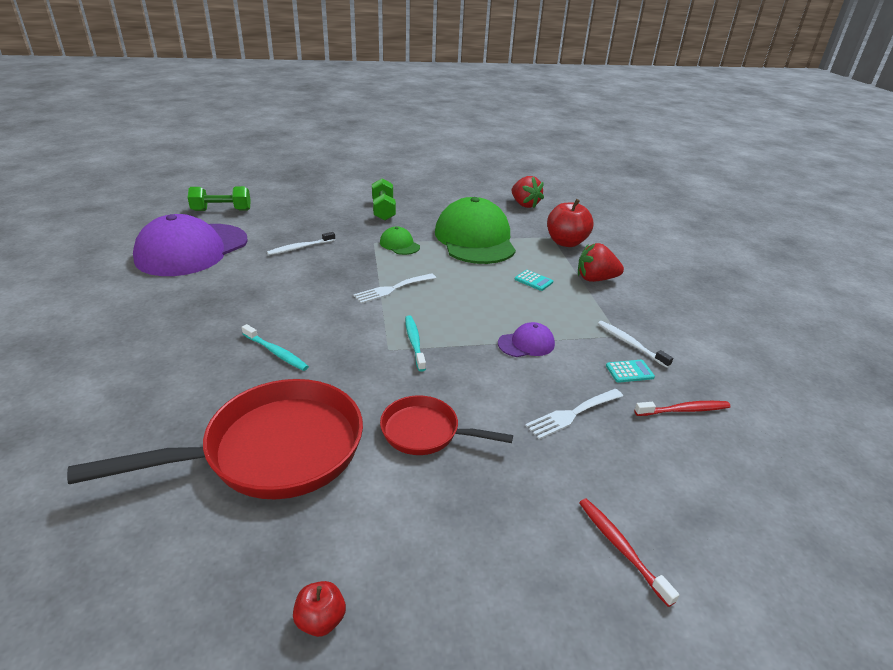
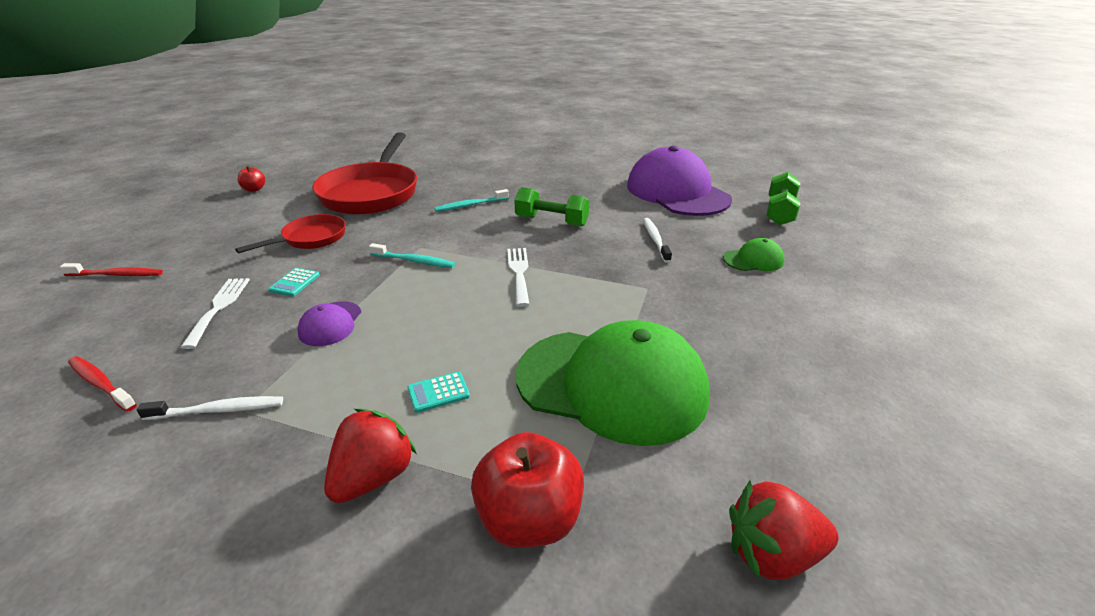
camera: 120 degrees right, 0 degrees up
(383, 210) = (763, 322): green dumbbell -> green dumbbell (551, 221)
(399, 244) = (630, 305): green cap -> green cap (753, 260)
(629, 371) = (193, 377): turquoise calculator -> turquoise calculator (295, 283)
(684, 410) = (101, 384): red toothbrush -> red toothbrush turned 105 degrees clockwise

